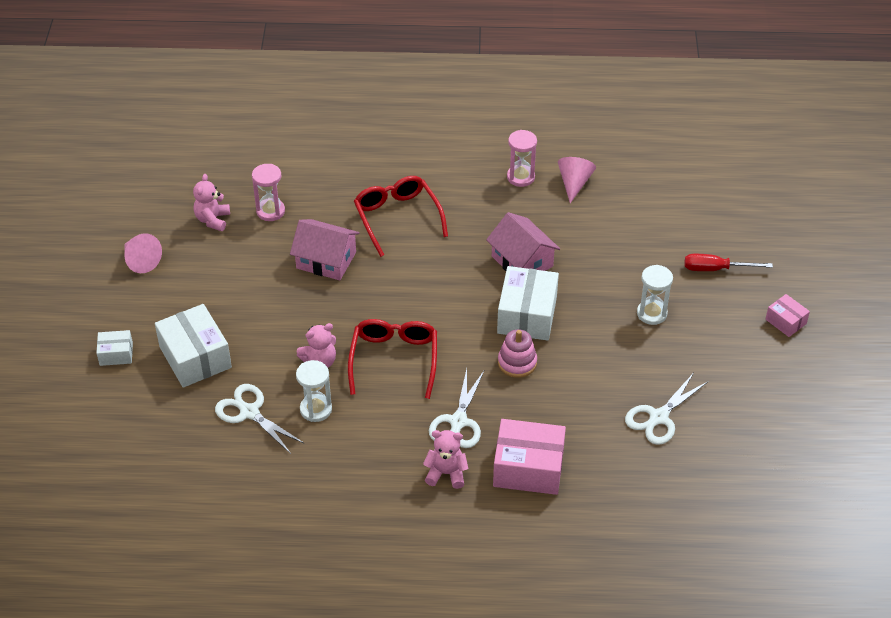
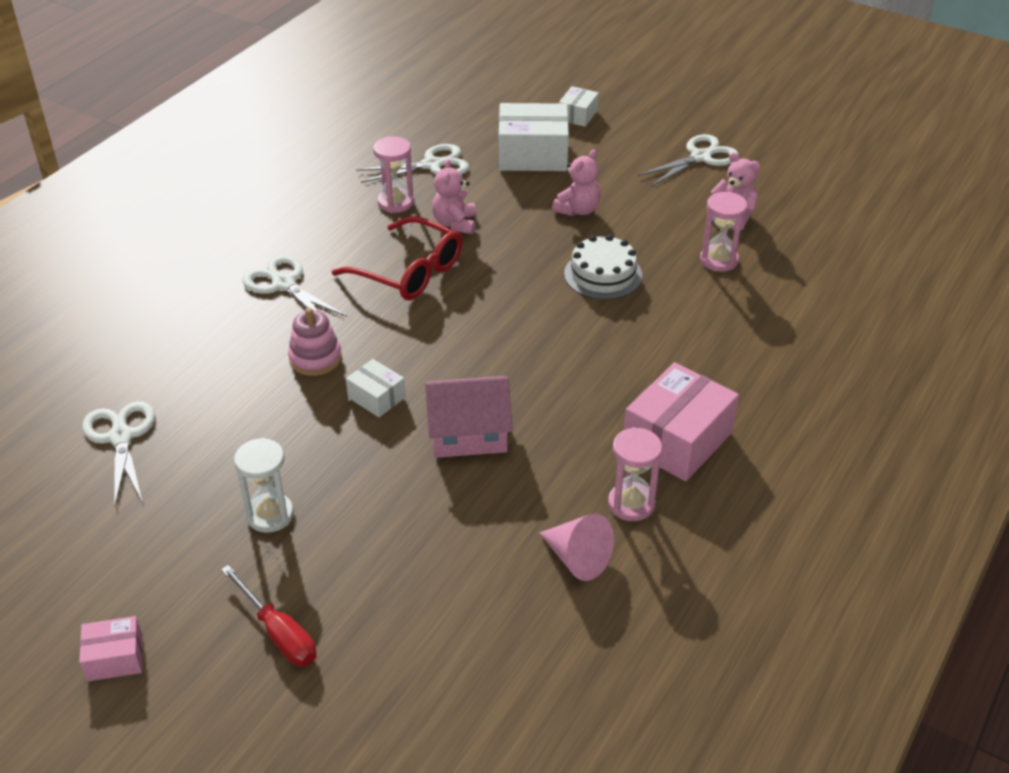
camera: 120 degrees right, 5 degrees down
(141, 261) = (700, 157): pink cone -> white scissors
(316, 409) = (395, 202): white hourglass -> pink hourglass
(326, 260) = (603, 274): pink house -> white cake
(397, 218) = (633, 354): red glasses -> none
(446, 473) = (232, 253): pink teddy bear -> pink teddy bear (578, 210)
(527, 315) = (376, 397): white box -> white box, size x0.52
(528, 468) = (176, 308): pink box -> pink box (677, 439)
(715, 269) = (278, 633): red screwdriver -> red screwdriver turned 105 degrees clockwise

